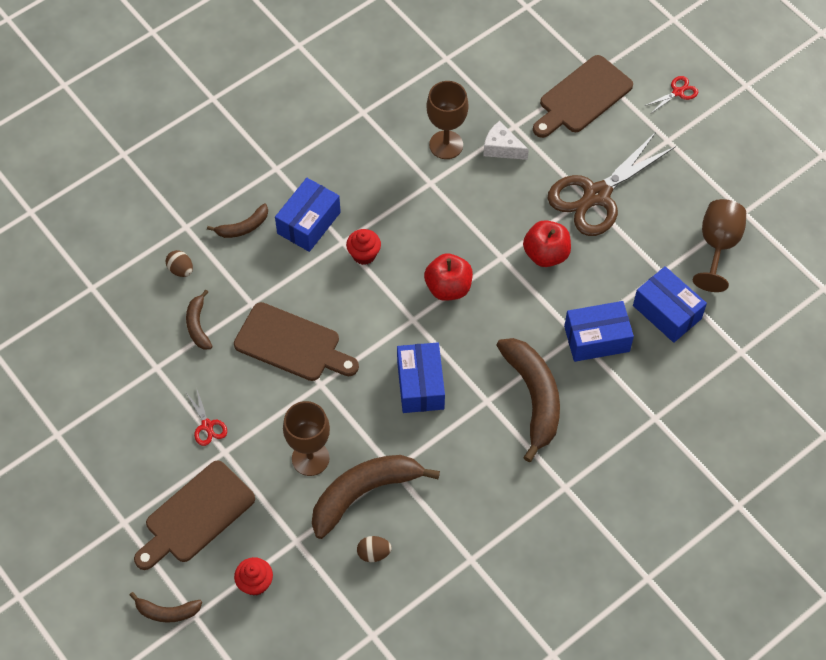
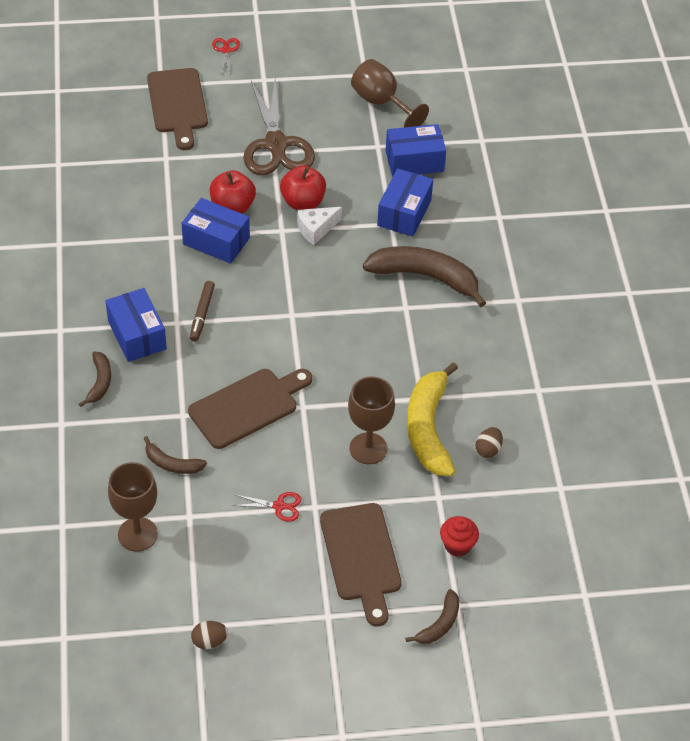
camera: 60 degrees left, 10 degrees down
(181, 270) = (103, 449): brown egg -> brown egg (209, 641)
(364, 254) = (202, 314): red cupcake -> brown marker
(364, 493) = (428, 428): brown banana -> yellow banana
(420, 385) = (357, 341): blue box -> blue box (216, 241)
(446, 145) = (143, 208): brown goblet -> brown goblet (137, 534)
(448, 287) = (281, 277): red apple -> red apple (232, 207)
(501, 148) = (179, 176): white cheese -> white cheese (316, 229)

